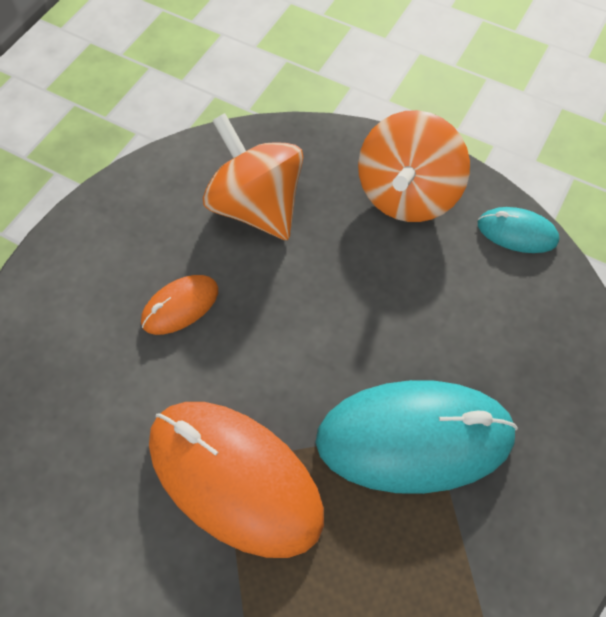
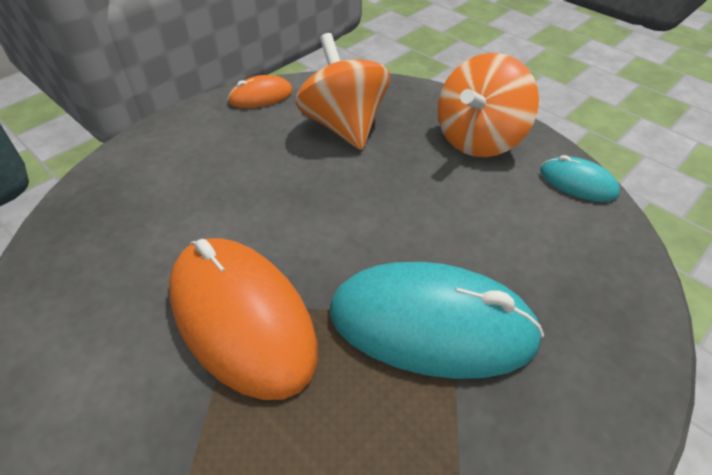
camera: 15 degrees right, 15 degrees down
(180, 306) = (251, 179): orange mouse -> orange mouse (261, 96)

